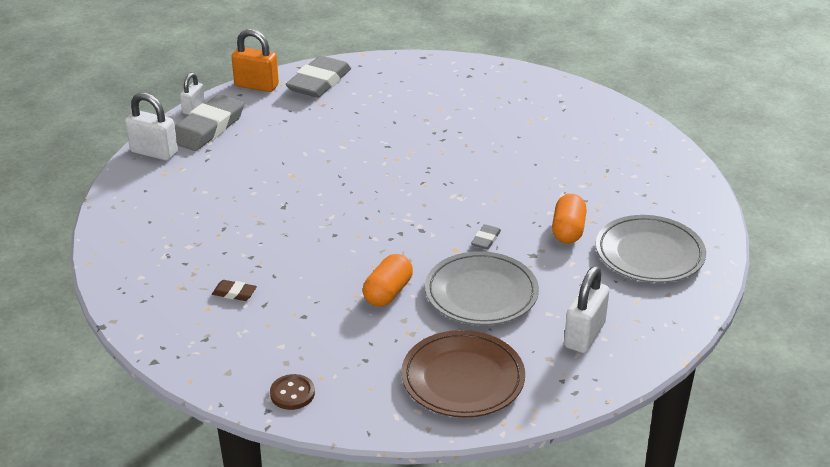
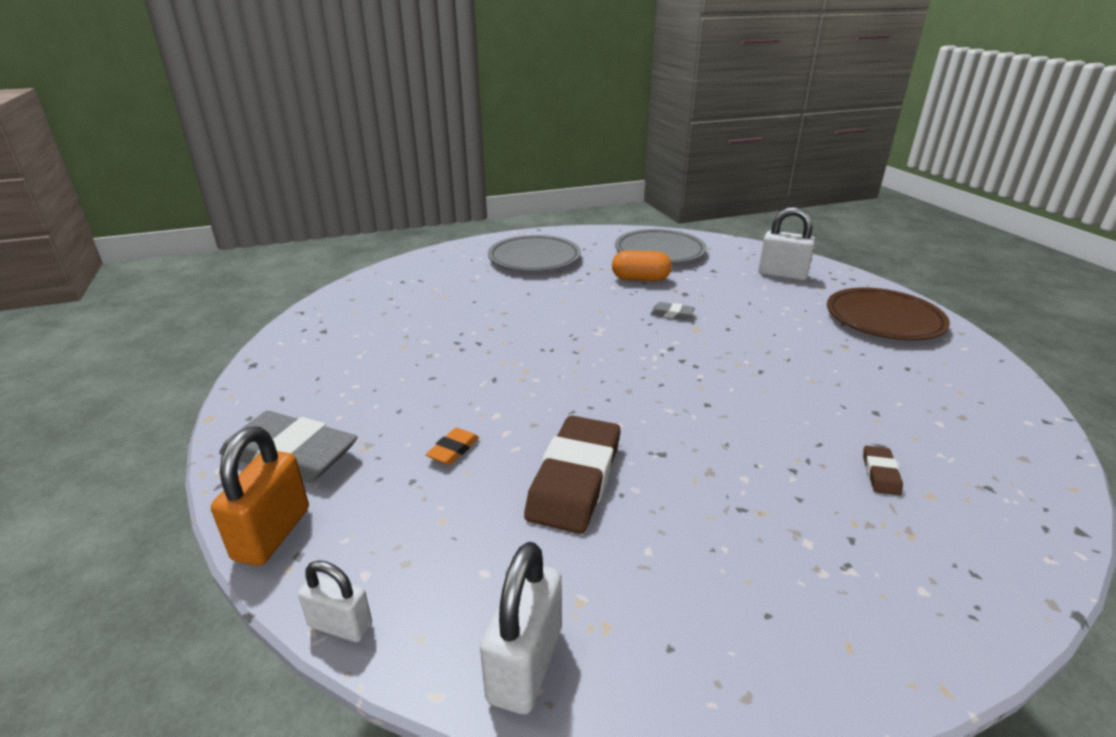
camera: 95 degrees left, 5 degrees down
(208, 128) = (428, 584): grey eraser -> none
(268, 172) = (574, 479): none -> brown eraser
(292, 393) = (1004, 407): brown button -> none
(309, 132) = (453, 450): none -> orange eraser
(388, 292) = (793, 361): orange capsule -> none
(481, 293) = (759, 314): grey plate -> grey plate (534, 258)

